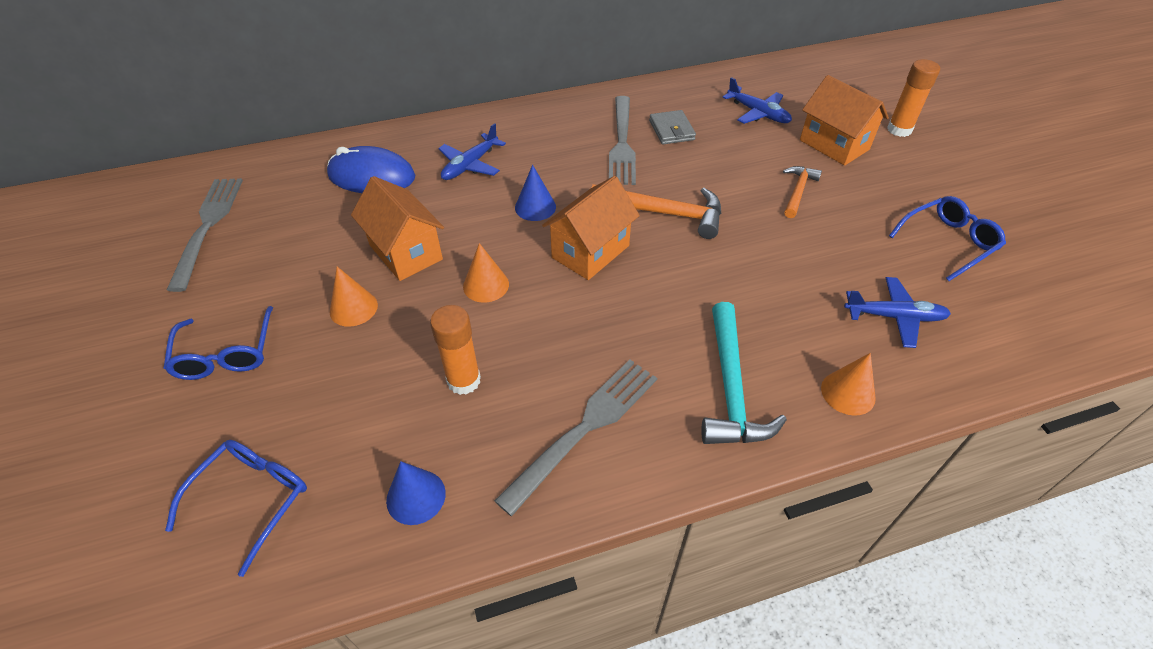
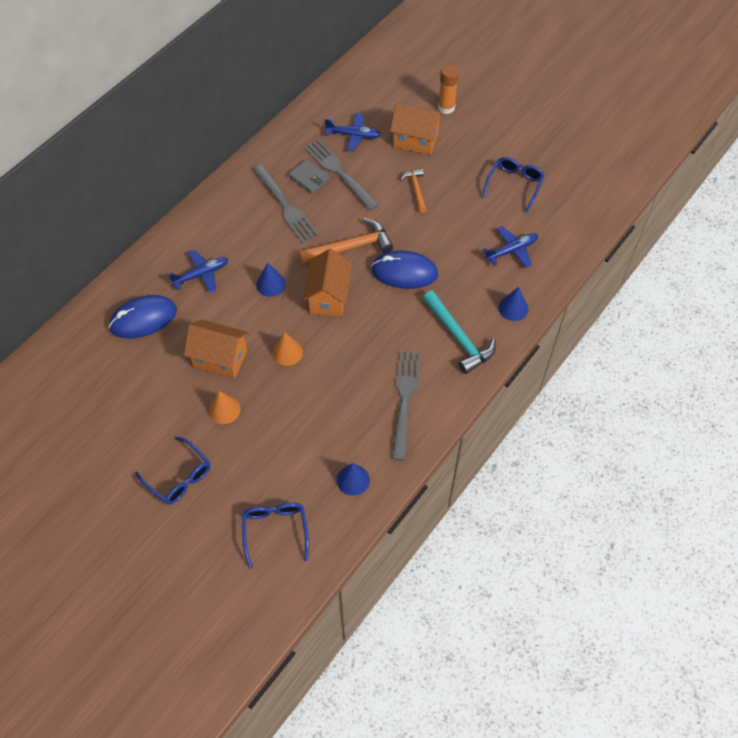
camera: 35 degrees left, 10 degrees up
(208, 227) = (72, 414): grey fork -> grey fork (339, 172)
(464, 381) = (324, 412): orange glue stick -> none
(470, 165) = (201, 275): blue plane -> blue plane turned 120 degrees counterclockwise
(712, 270) = (404, 272): none -> blue mouse
(848, 393) = (513, 308): orange cone -> blue cone

